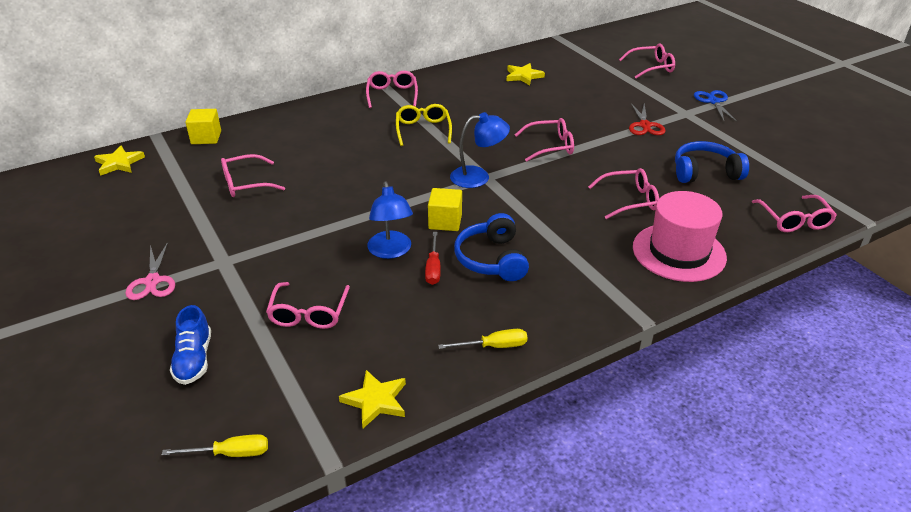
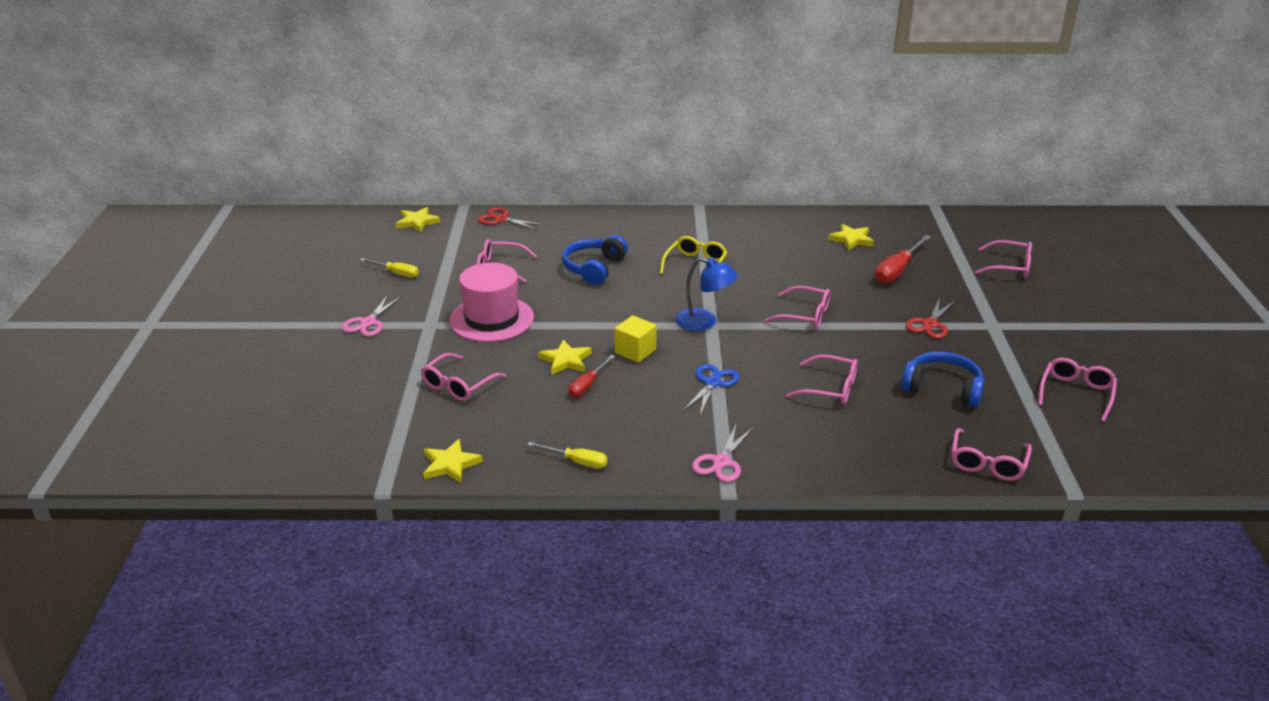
camera: 30 degrees right, 5 degrees down
(194, 359) = (351, 388): blue shoe -> none
(206, 137) = (501, 219): yellow cube -> red scissors
(230, 453) = (324, 459): yellow screwdriver -> yellow screwdriver (396, 273)
(391, 251) = (565, 360): blue lamp -> yellow star
(392, 94) = (699, 223): pink glasses -> pink glasses (1076, 393)
(492, 259) = (644, 395): blue headphones -> blue headphones (594, 268)
(580, 91) = (897, 271): none -> red screwdriver
(613, 296) = (721, 462): none -> pink scissors
(679, 252) = (827, 449): pink hat -> pink hat (491, 319)
(713, 101) = (1041, 322): blue scissors -> blue scissors (712, 383)

